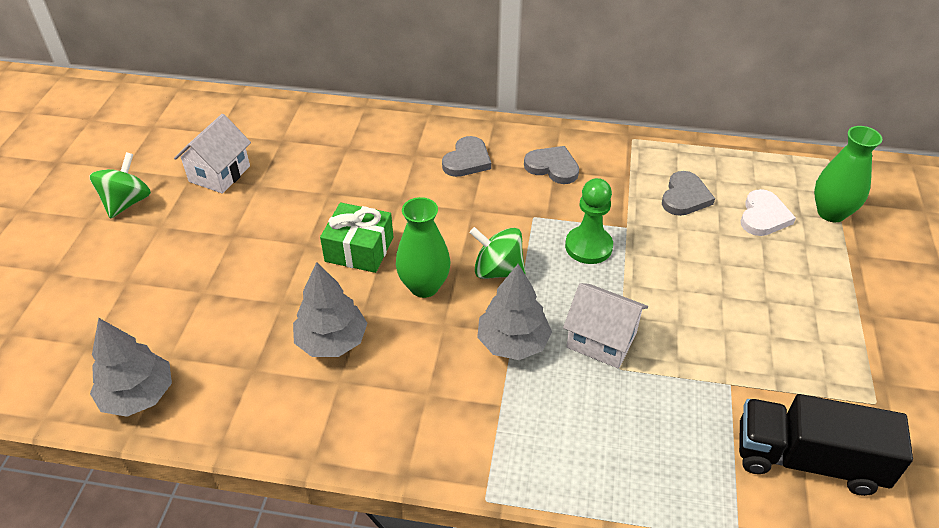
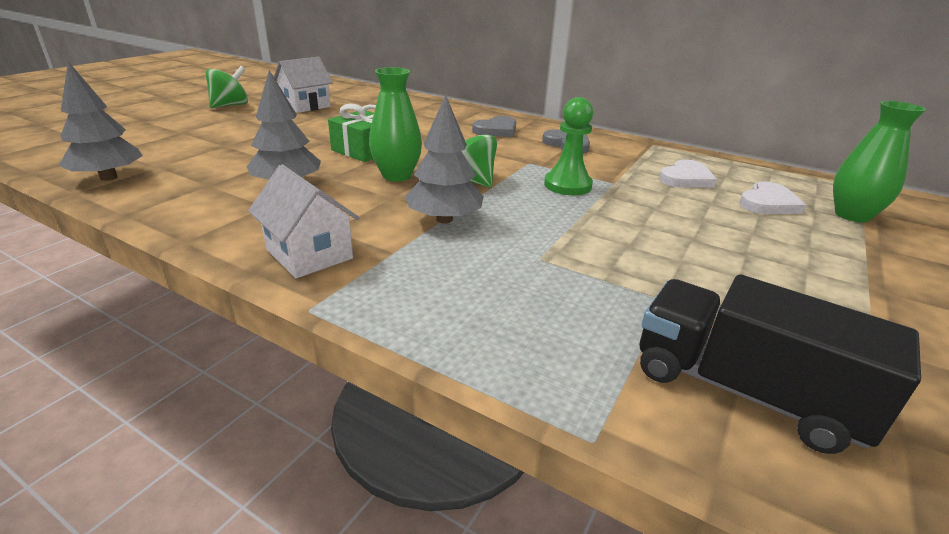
camera: 20 degrees right, 15 degrees down
(601, 340) = (535, 237): white house -> white house (309, 254)
(685, 197) = (686, 178): grey heart -> white heart

